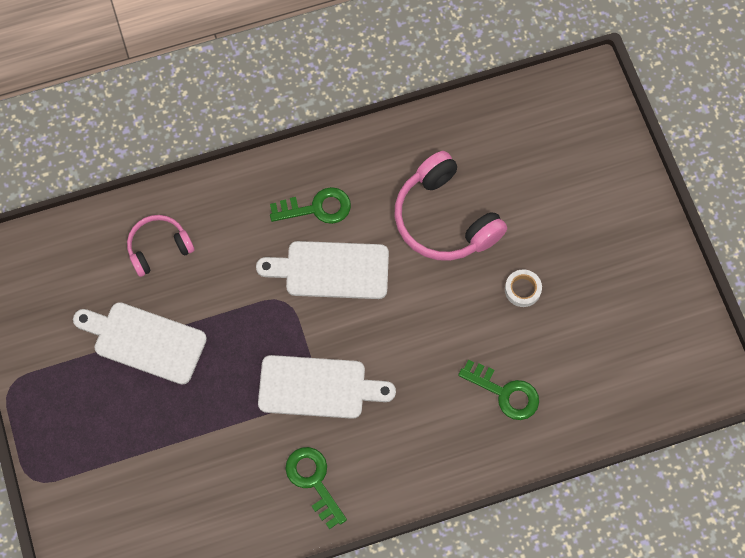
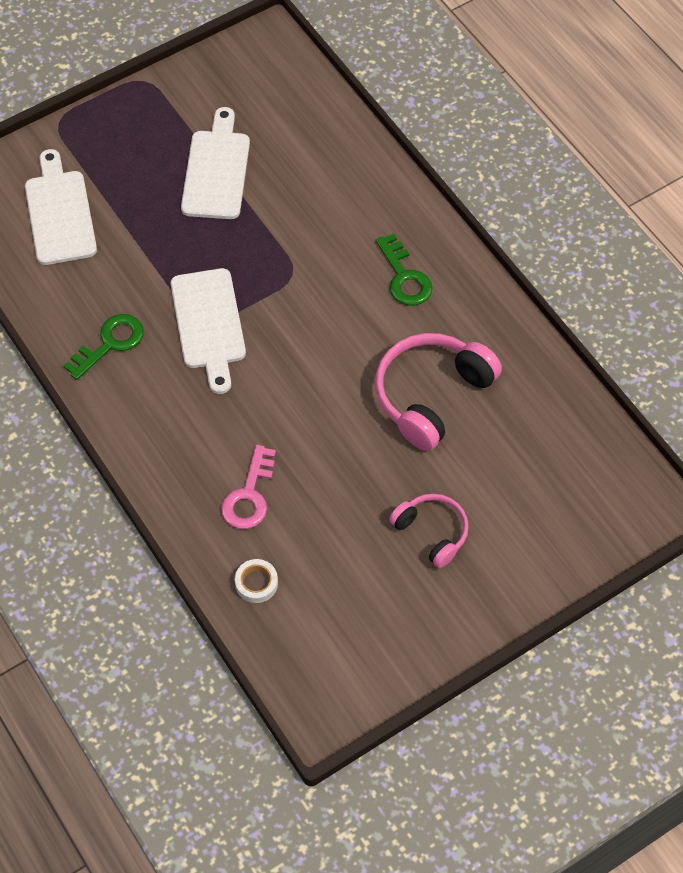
camera: 75 degrees right, 10 degrees down
(159, 248) = (317, 156): pink headphones -> pink headphones (432, 532)
(331, 270) = (339, 306): white cutting board -> white cutting board (59, 213)
(505, 393) = (249, 496): green key -> pink key
(522, 289) = (373, 488): white tape -> white tape (256, 583)

